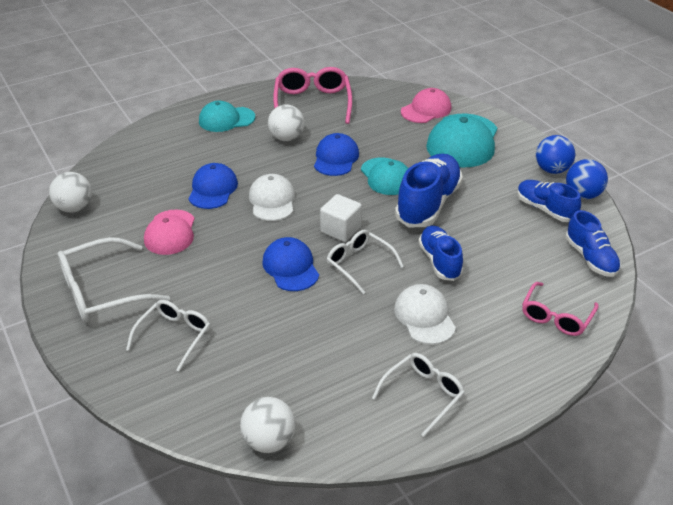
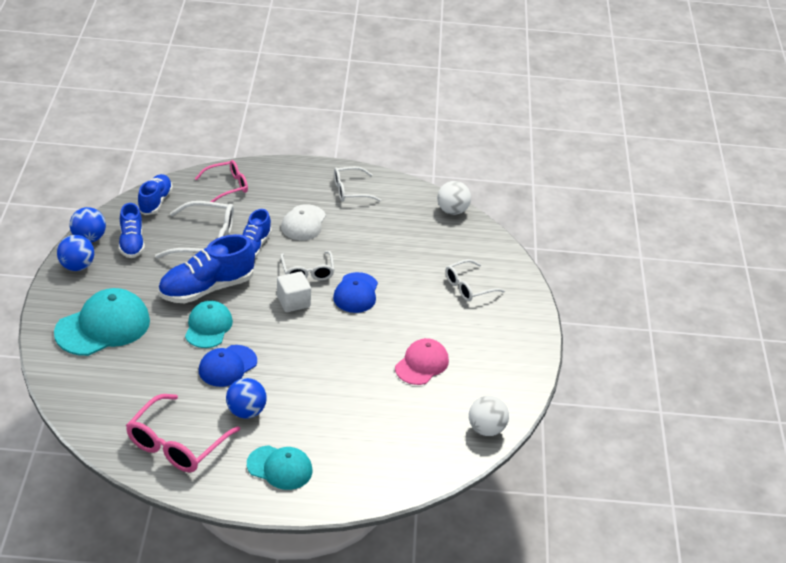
camera: 150 degrees left, 0 degrees up
(102, 291) = (500, 340): white glasses -> white glasses (206, 241)
(213, 189) = (358, 388): blue cap -> none
(272, 201) = (320, 352): white cap -> none
(286, 138) = (246, 412): white ball -> blue ball
(426, 110) = (85, 376): pink cap -> none

